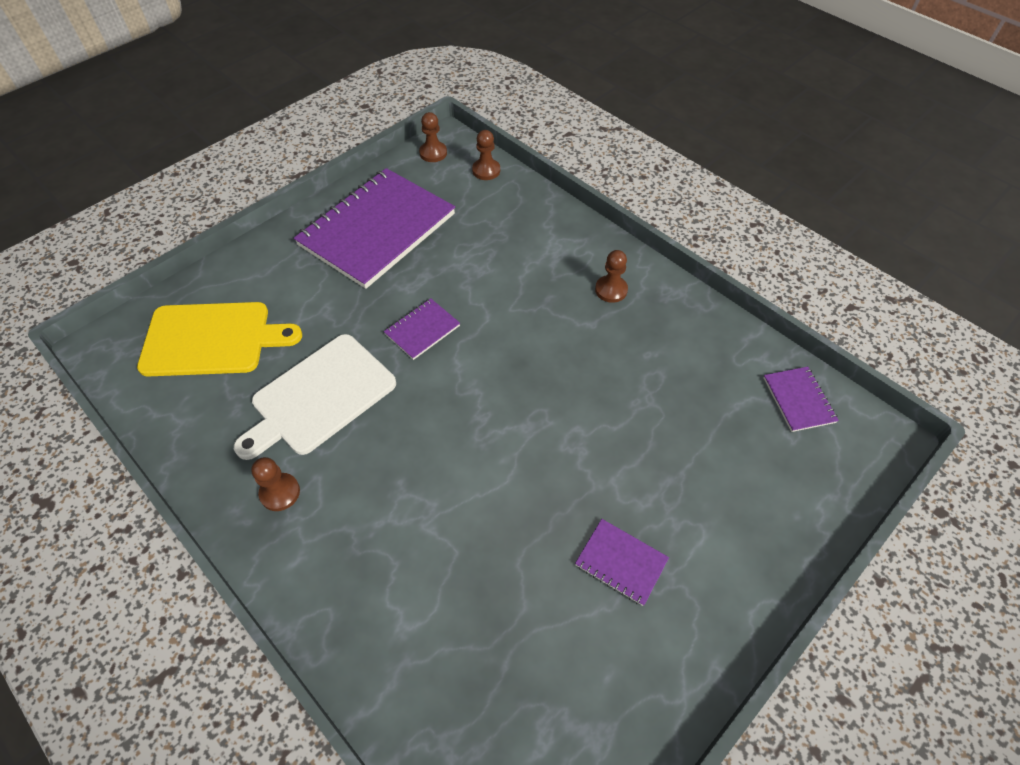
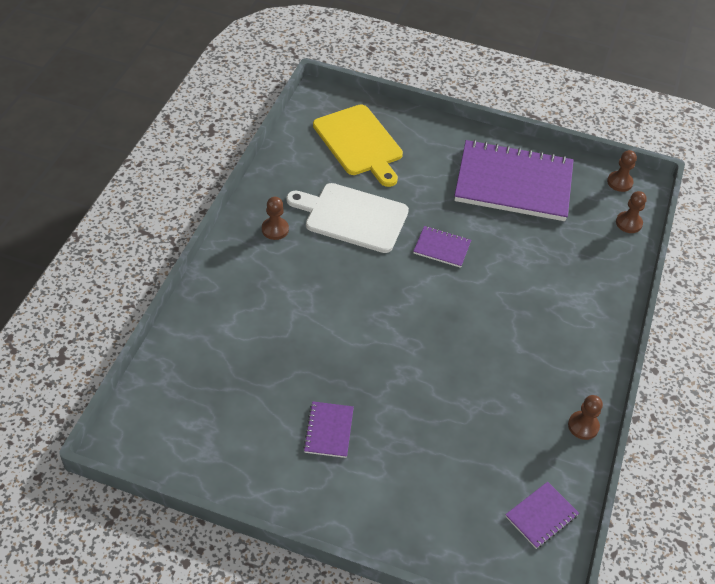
camera: 60 degrees right, 5 degrees down
(611, 290) = (563, 351): brown pawn -> brown pawn (583, 426)

